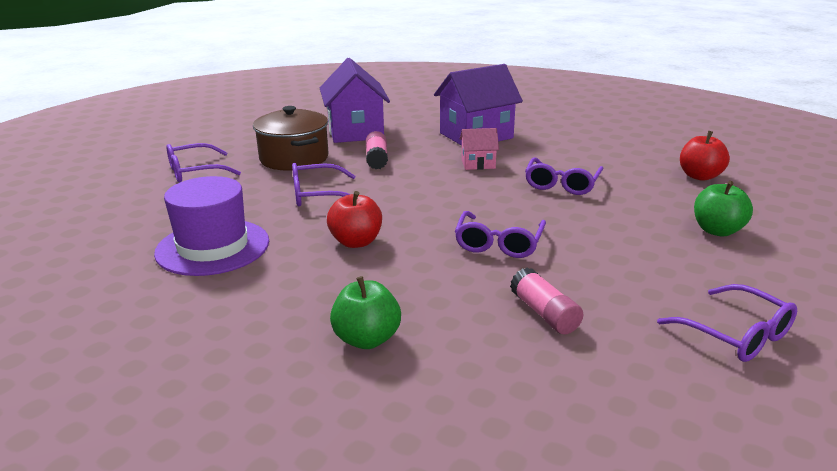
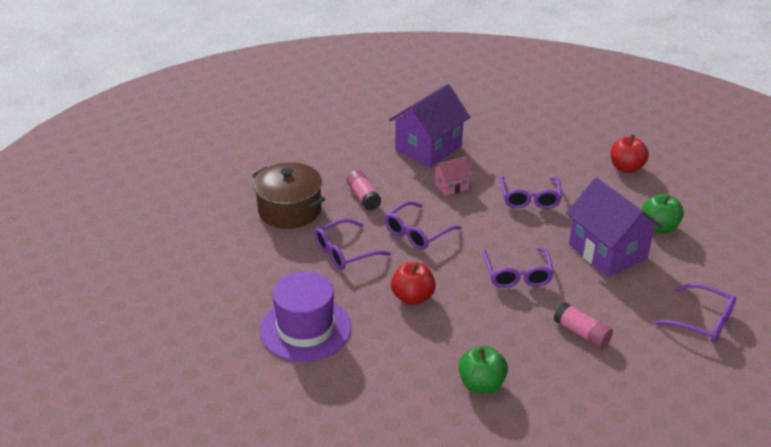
camera: 20 degrees left, 10 degrees up
(194, 172) = (213, 246): purple glasses -> purple glasses (417, 233)
(355, 131) = (318, 162): purple house -> purple house (607, 251)

